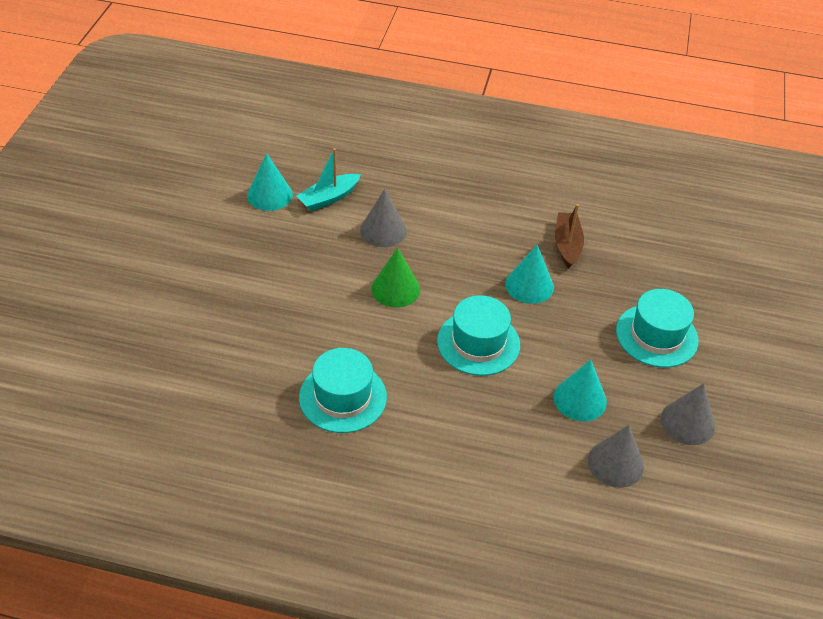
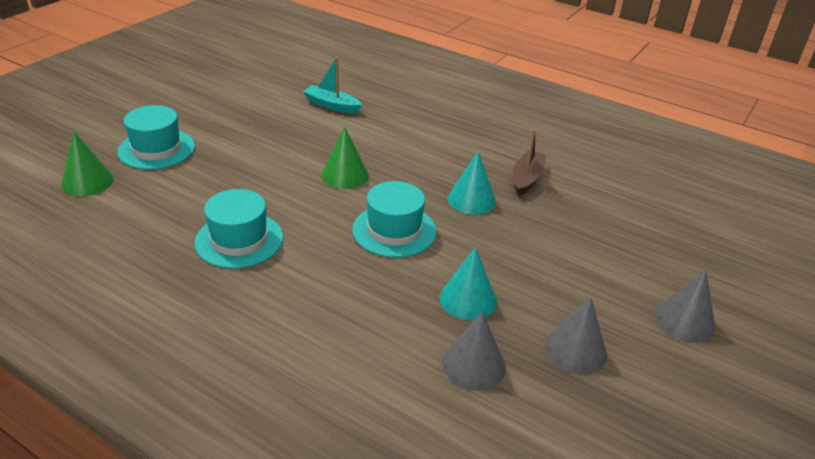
camera: 20 degrees right, 10 degrees down
(142, 372) = (87, 181): none -> green cone
(269, 195) = (285, 94): turquoise cone -> none
(328, 198) = (332, 105): turquoise boat -> turquoise boat turned 45 degrees clockwise
(383, 230) = (362, 134): grey cone -> grey cone (684, 321)
(656, 335) = (580, 267): turquoise hat -> turquoise hat (156, 149)

